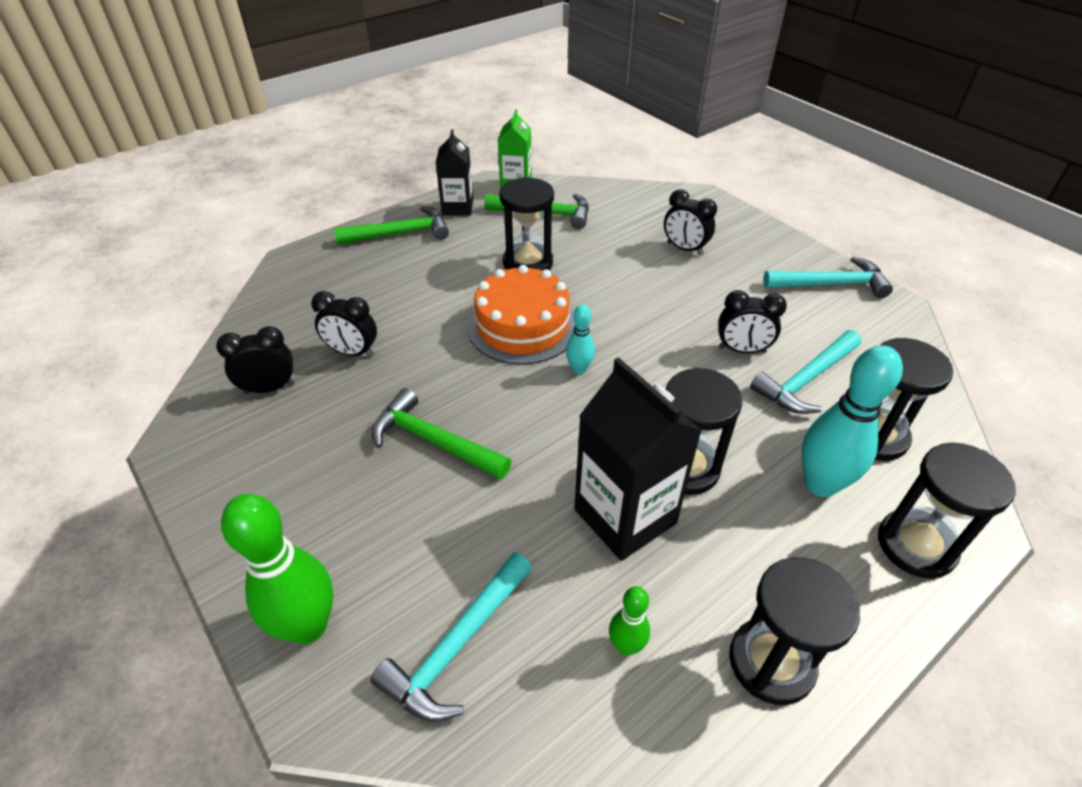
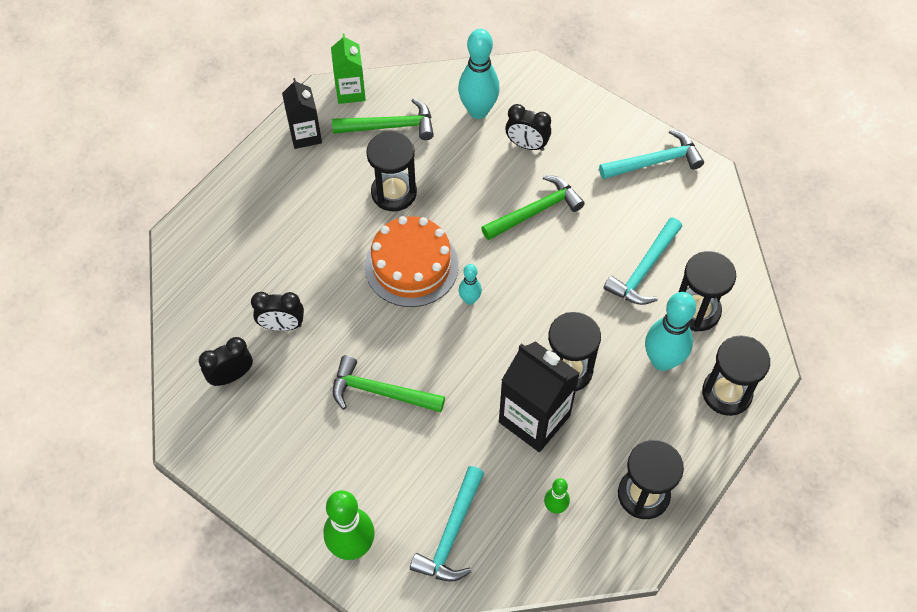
camera: 15 degrees left, 15 degrees up
(400, 233) = (265, 181): green hammer -> green hammer (535, 211)
(639, 216) = (478, 111): none -> turquoise bowling pin
(742, 350) = (592, 251): black clock -> none

